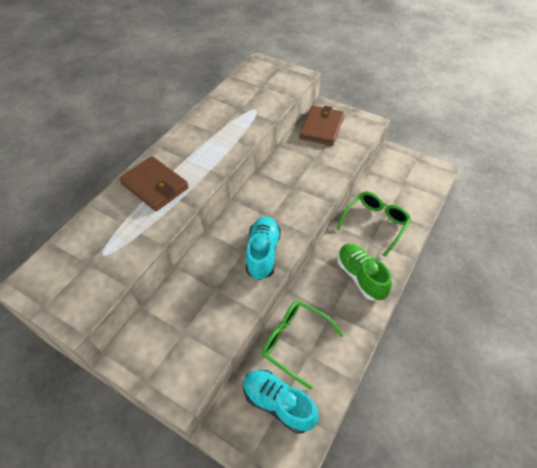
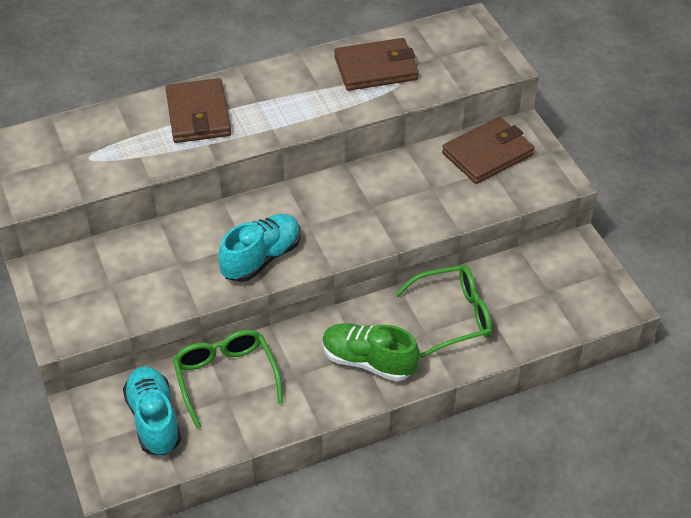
camera: 35 degrees right, 5 degrees down
(235, 108) = (376, 68): none -> brown wallet
(360, 277) = (368, 361): green shoe -> green shoe turned 75 degrees counterclockwise

